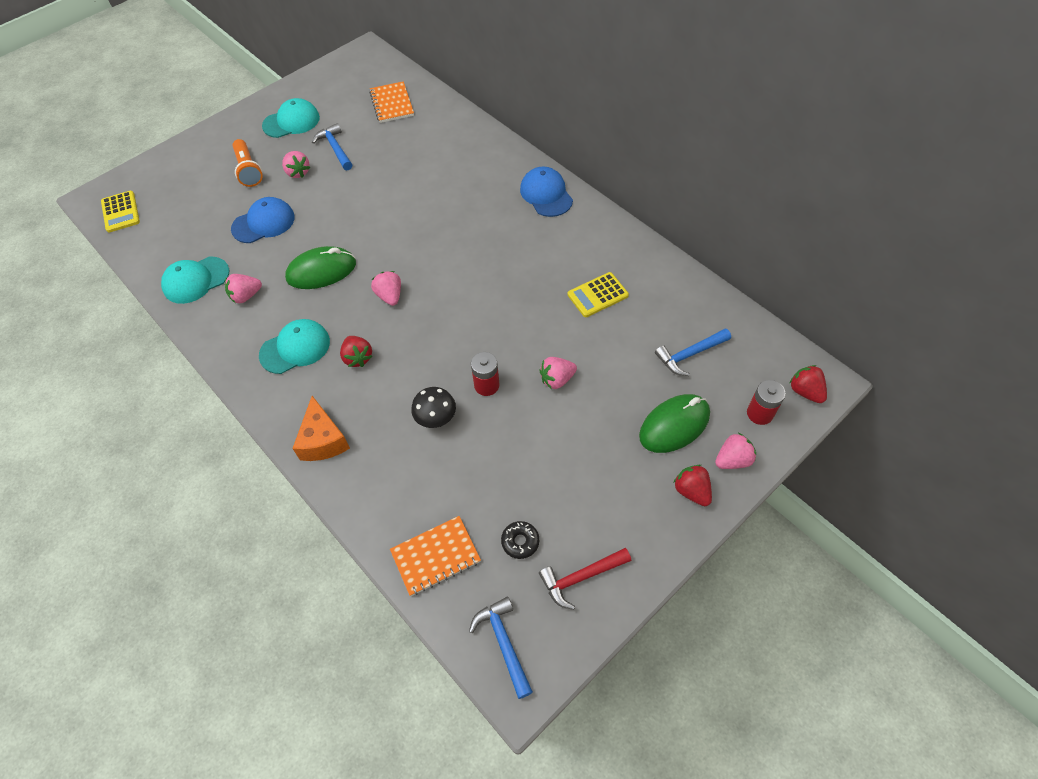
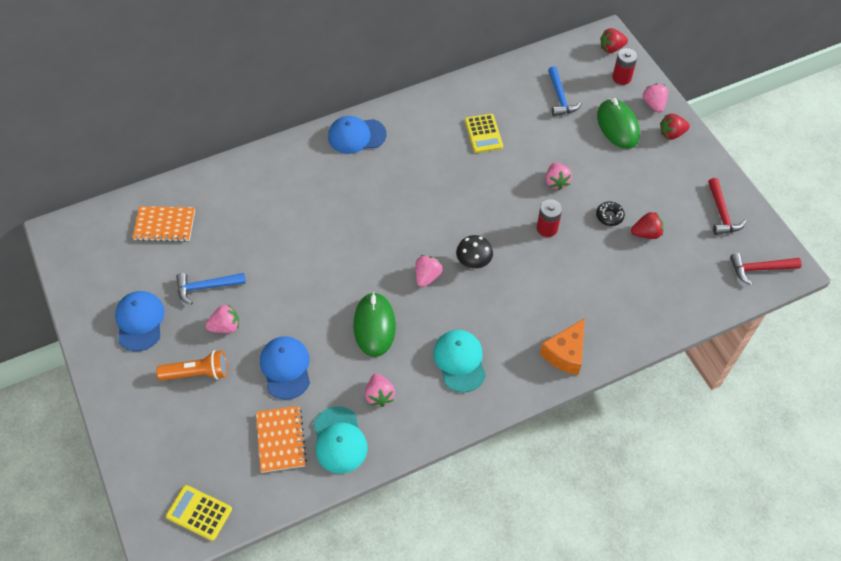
camera: 75 degrees left, 0 degrees up
(120, 212) = (199, 513): yellow calculator -> yellow calculator turned 150 degrees counterclockwise
(291, 122) = (140, 321): turquoise cap -> blue cap
(323, 440) = (565, 353): orange cheese -> orange cheese turned 120 degrees clockwise
(358, 358) = (488, 313): red strawberry -> red strawberry (646, 233)
(390, 296) = (427, 276): pink strawberry -> pink strawberry turned 120 degrees clockwise
(436, 419) = (569, 269): black mushroom -> black mushroom (473, 263)
(436, 556) = (688, 295): orange notebook -> orange notebook (281, 440)
(504, 643) = (760, 269): blue hammer -> red hammer
(520, 541) = (687, 241): black donut -> black donut (609, 216)

